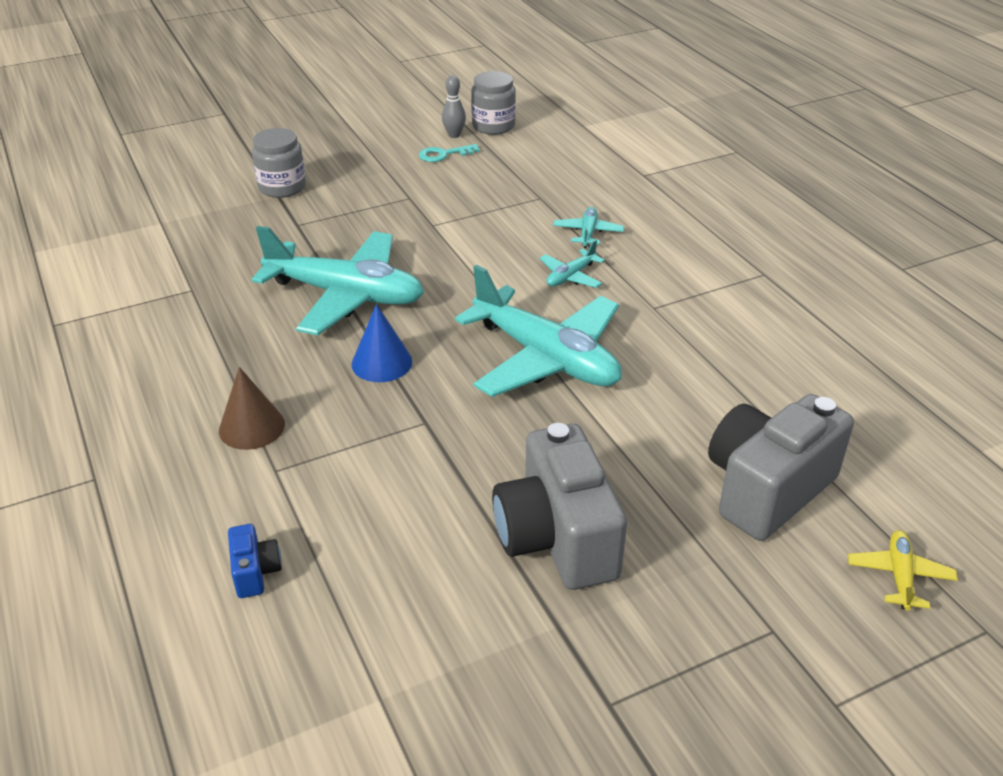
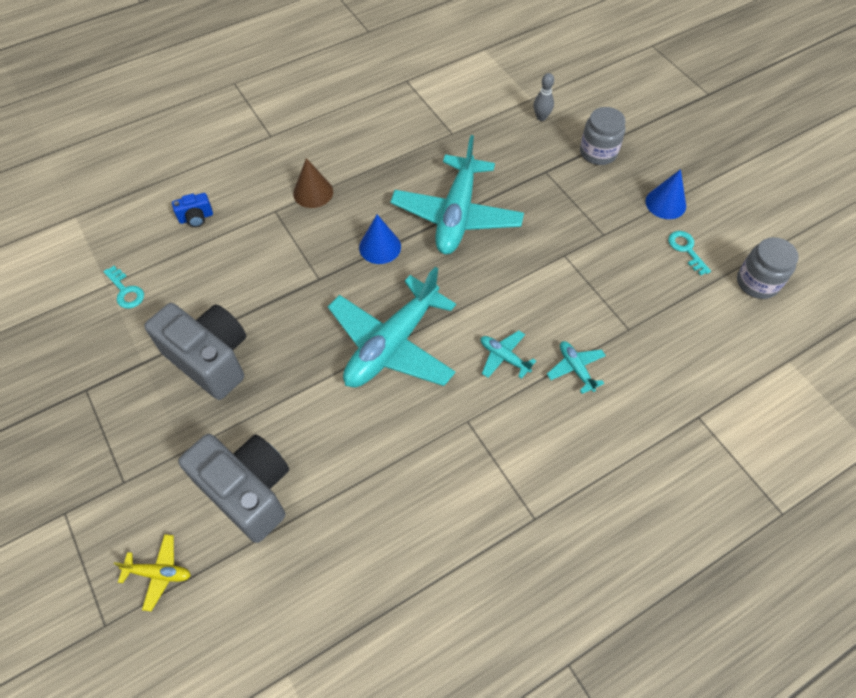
camera: 85 degrees right, 20 degrees up
(377, 157) = (665, 203): none -> blue cone
(401, 665) = (126, 291): none -> turquoise key
(454, 135) = (726, 253): grey bowling pin -> grey bowling pin (541, 117)
(557, 538) = (210, 359): grey camera -> grey camera turned 60 degrees clockwise
(588, 233) = (575, 369): turquoise plane -> turquoise plane turned 120 degrees counterclockwise

